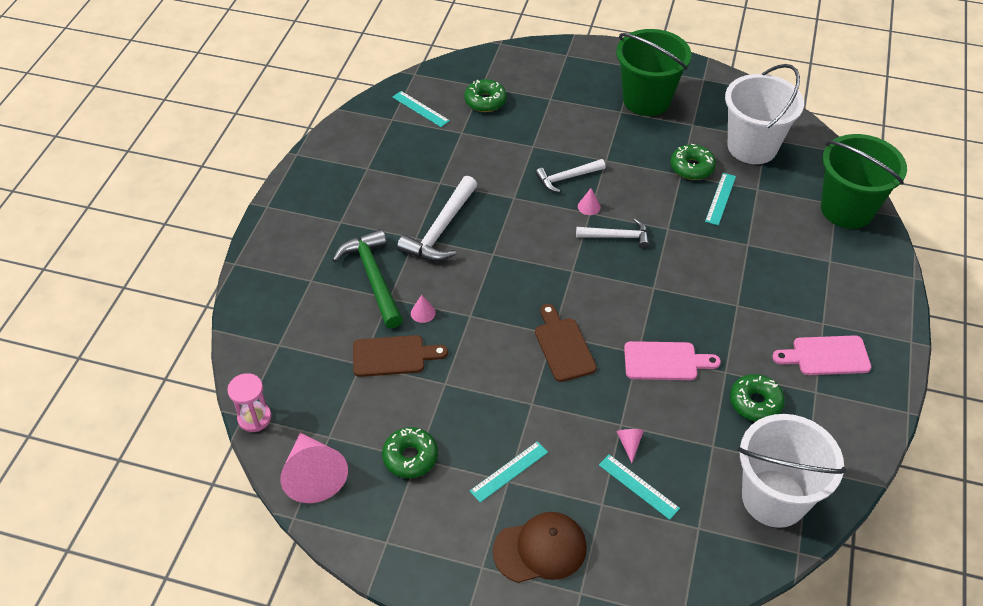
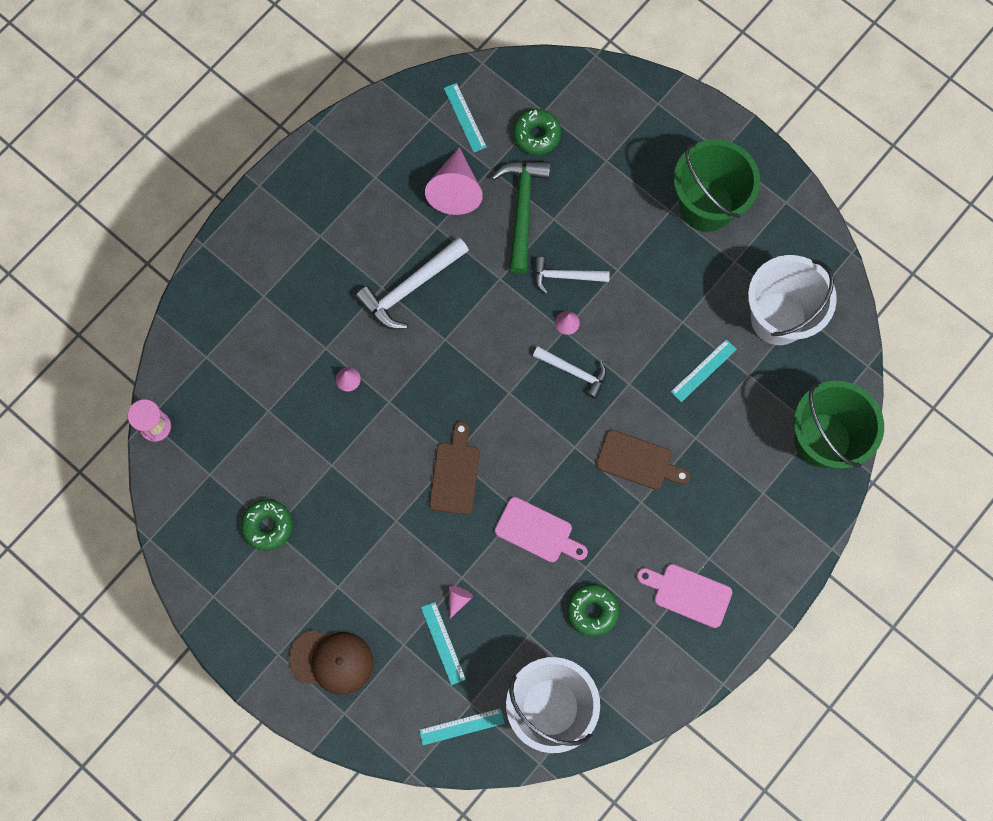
camera: 25 degrees right, 25 degrees up
(314, 475) = (181, 506): pink cone -> pink cone (455, 190)
(373, 278) = (321, 318): green hammer -> green hammer (522, 210)
(393, 356) = (300, 415): brown cutting board -> brown cutting board (638, 461)
(509, 471) = (343, 578): turquoise ruler -> turquoise ruler (461, 726)
(692, 167) = (699, 318): green donut -> none

